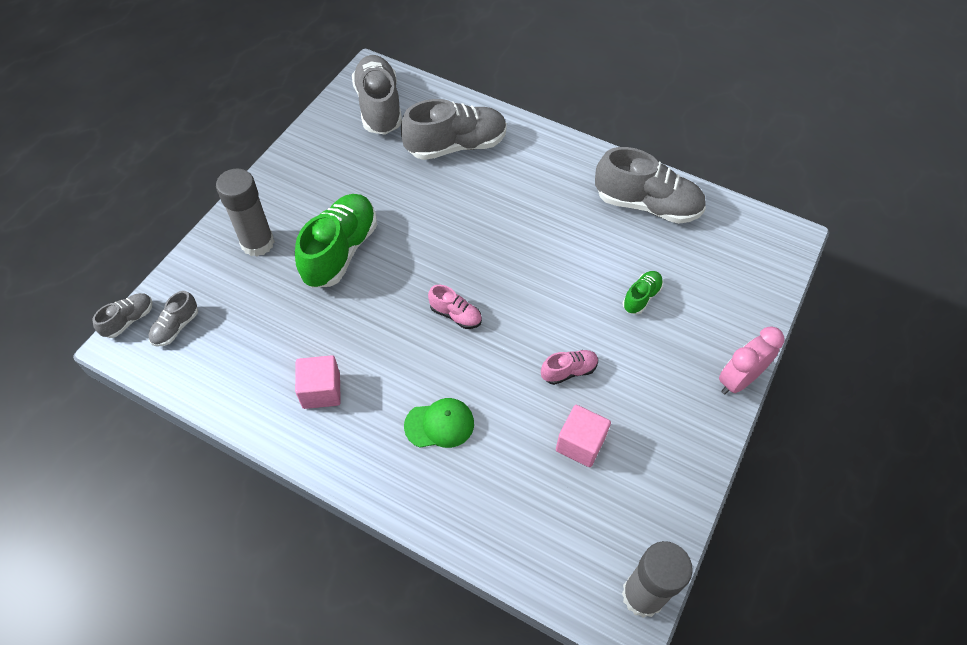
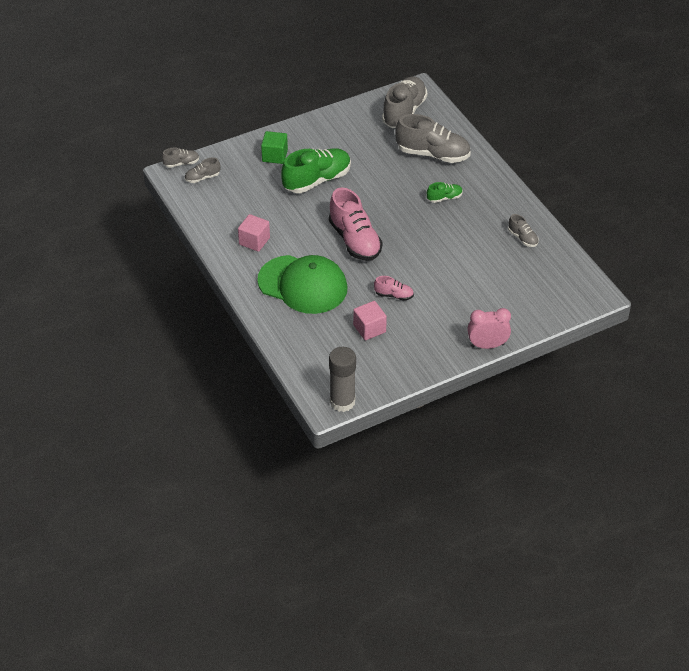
camera: 35 degrees right, 10 degrees down
(257, 243) = (274, 156): grey glue stick -> green cube
(439, 424) = (303, 285): green cap -> green cap, size x2.10
(455, 315) = (355, 240): pink shoe -> pink shoe, size x2.07
(641, 297) = (470, 281): green shoe -> green shoe (444, 198)
(647, 205) = (523, 238): grey shoe -> grey shoe, size x0.48

